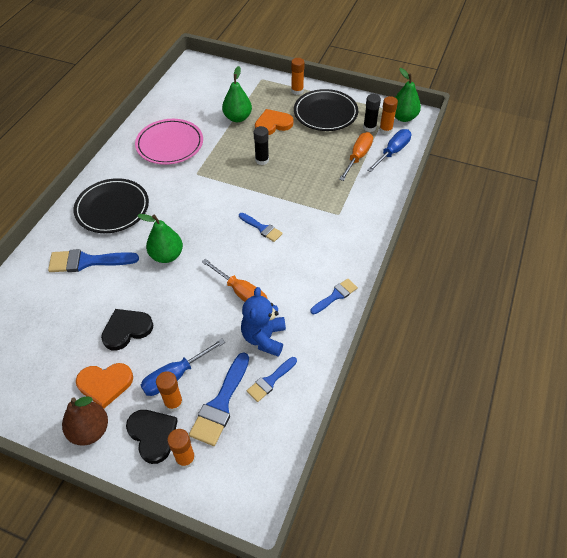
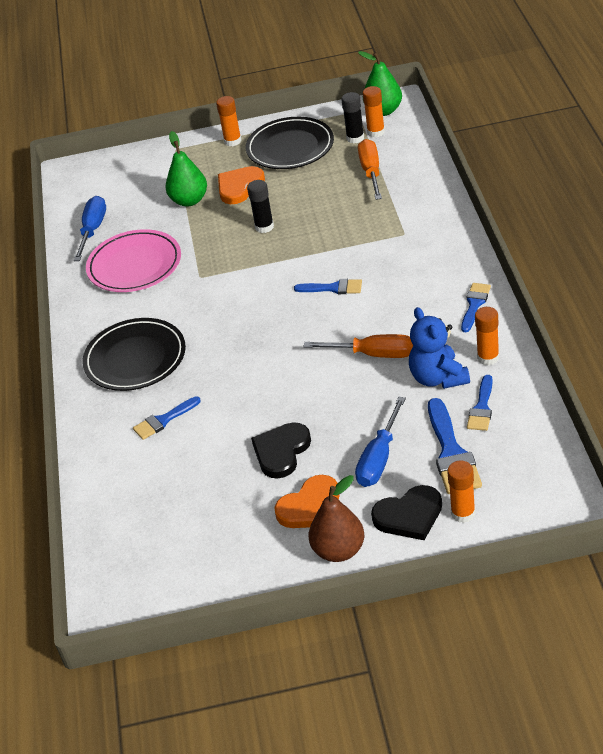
camera: 25 degrees left, 10 degrees down
(87, 261) = (164, 420): blue brush -> blue brush, size x0.61
(153, 435) = (409, 515): black heart -> black heart turned 135 degrees clockwise
(167, 255) = (252, 366): green pear -> none
(173, 403) = (402, 479): orange glue stick -> orange glue stick (488, 357)
(392, 152) = (404, 149): blue screwdriver -> blue screwdriver (93, 230)

